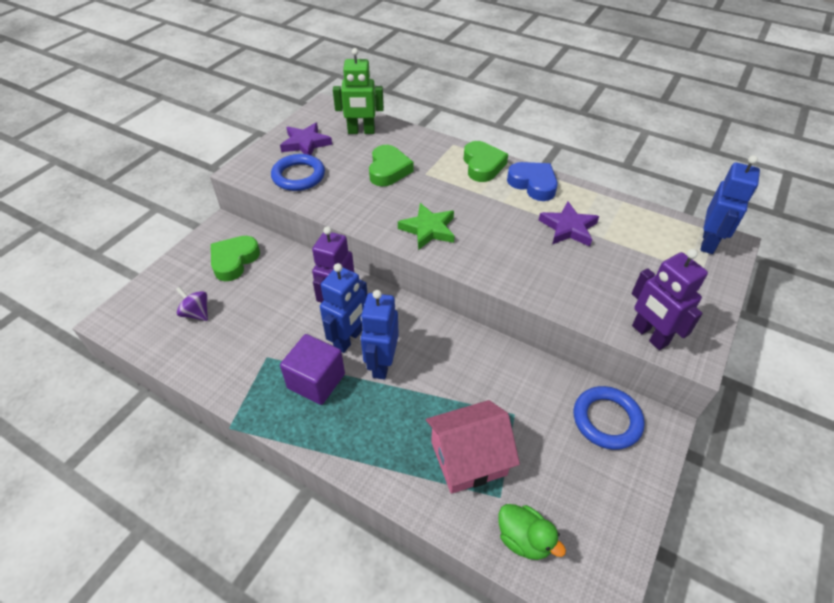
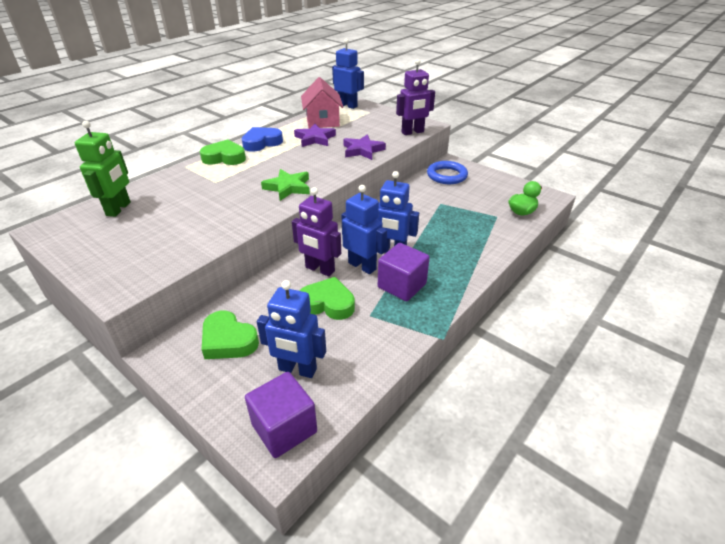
camera: 80 degrees left, 10 degrees down
(136, 317) = (284, 428): none -> purple cube
(196, 313) = (297, 369): purple spinning top -> blue robot
(298, 176) = (163, 250): blue ring -> none
(305, 143) = (106, 244): purple star -> purple star (362, 150)
(388, 170) = (196, 199): green heart -> green heart (327, 303)
(468, 458) = (472, 223): pink house -> pink house (322, 121)

